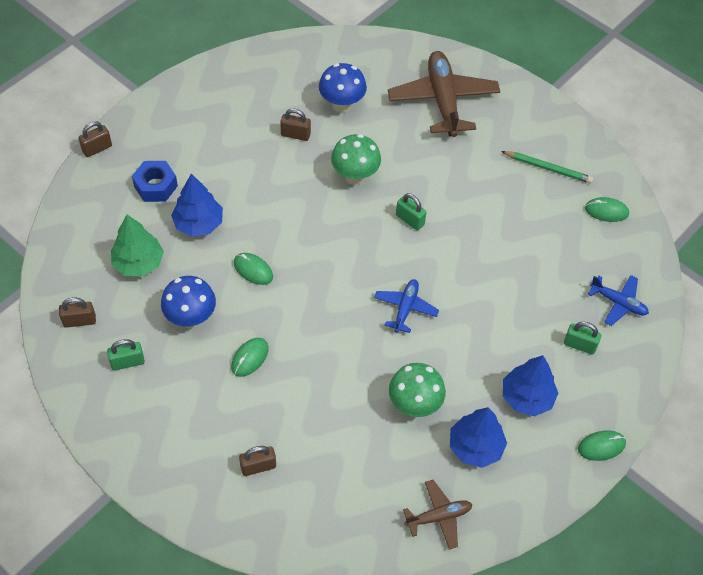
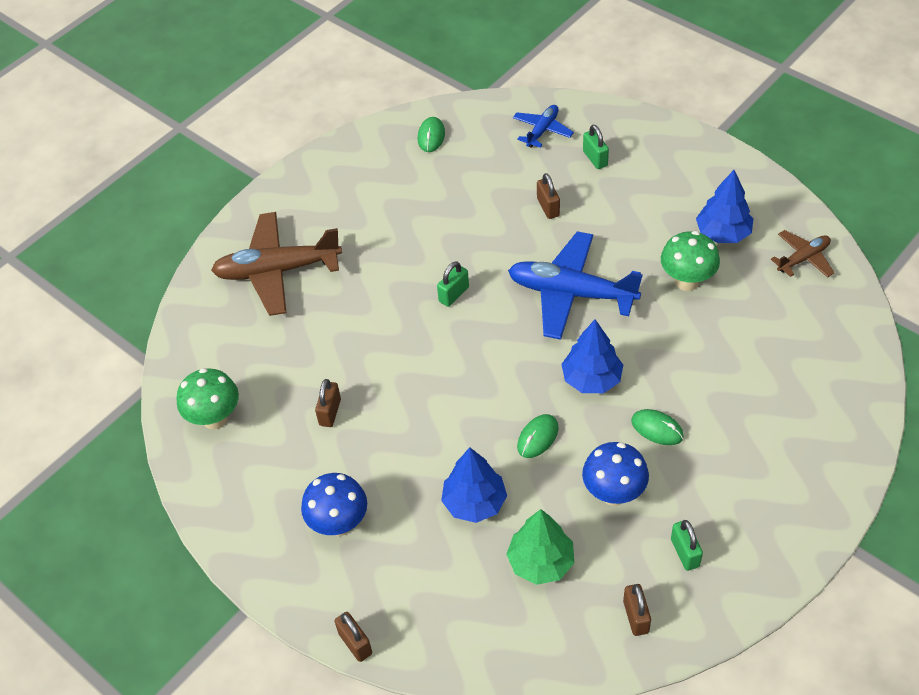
camera: 85 degrees left, 5 degrees down
(155, 186) = (417, 560): blue nut -> none
(258, 467) = (787, 408): brown padlock -> brown padlock (548, 207)
(342, 105) = (282, 368): blue mushroom -> blue mushroom (339, 524)
(355, 176) = (394, 348): green mushroom -> green mushroom (215, 418)
(405, 308) = (571, 293): blue plane -> blue plane, size x1.93
(438, 517) = (803, 258): brown plane -> brown plane turned 75 degrees clockwise
(527, 397) = (660, 196): blue tree -> blue tree (591, 379)
(548, 169) = (377, 180): green pencil -> none
(579, 345) = (595, 158): green padlock -> green padlock turned 45 degrees counterclockwise
(601, 446) = (701, 145): green mouse -> none

